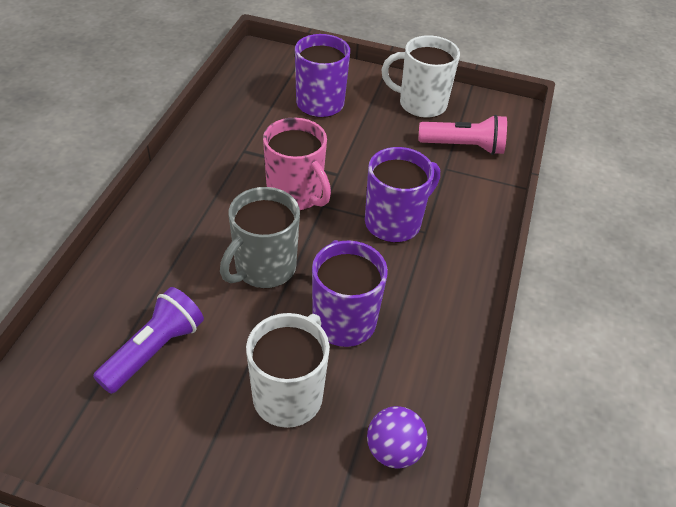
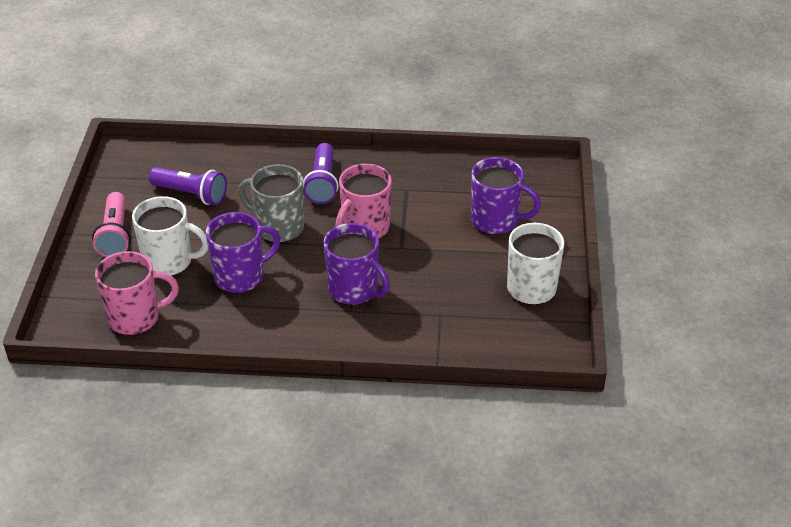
camera: 80 degrees right, 5 degrees down
(199, 214) = (322, 183): none -> purple flashlight
(393, 450) = (135, 318): purple ball -> pink mug
(463, 146) = (478, 324): pink flashlight -> pink flashlight (115, 235)

